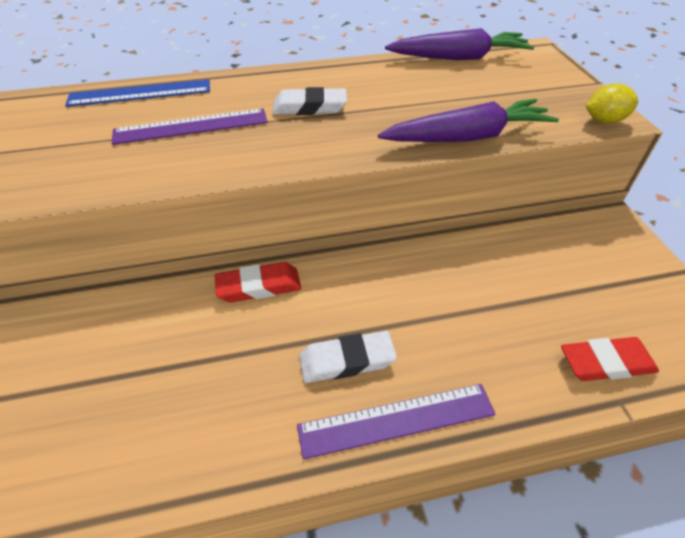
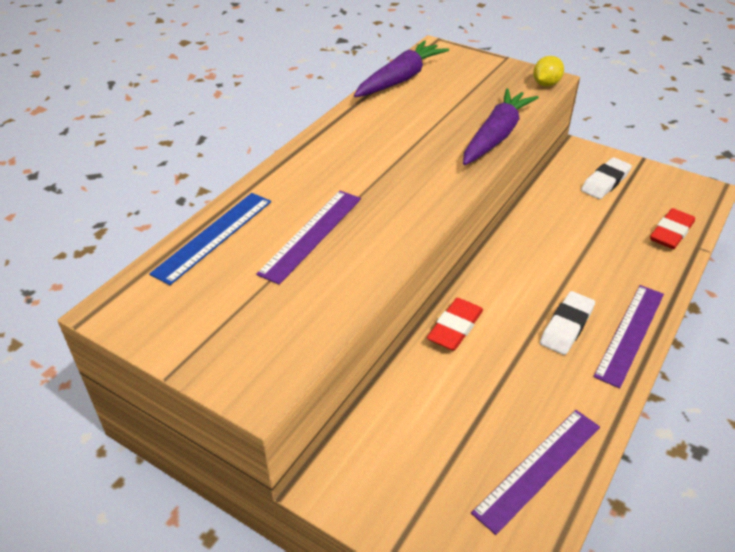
camera: 45 degrees left, 5 degrees down
(128, 453) = (538, 468): none -> purple ruler
(309, 107) = (368, 171): white eraser -> white eraser (605, 182)

